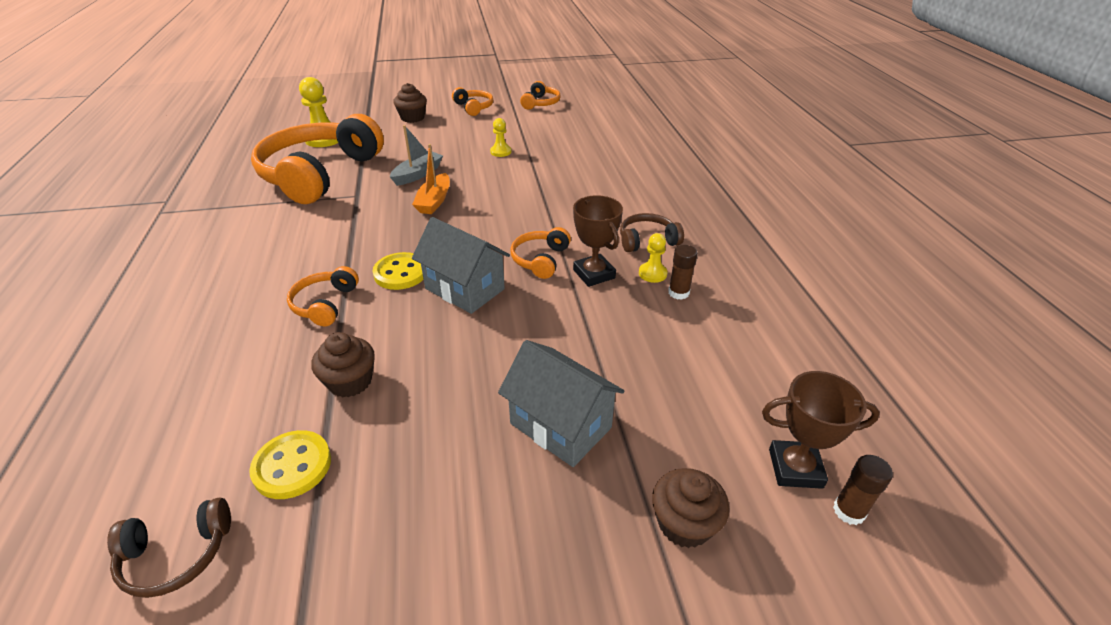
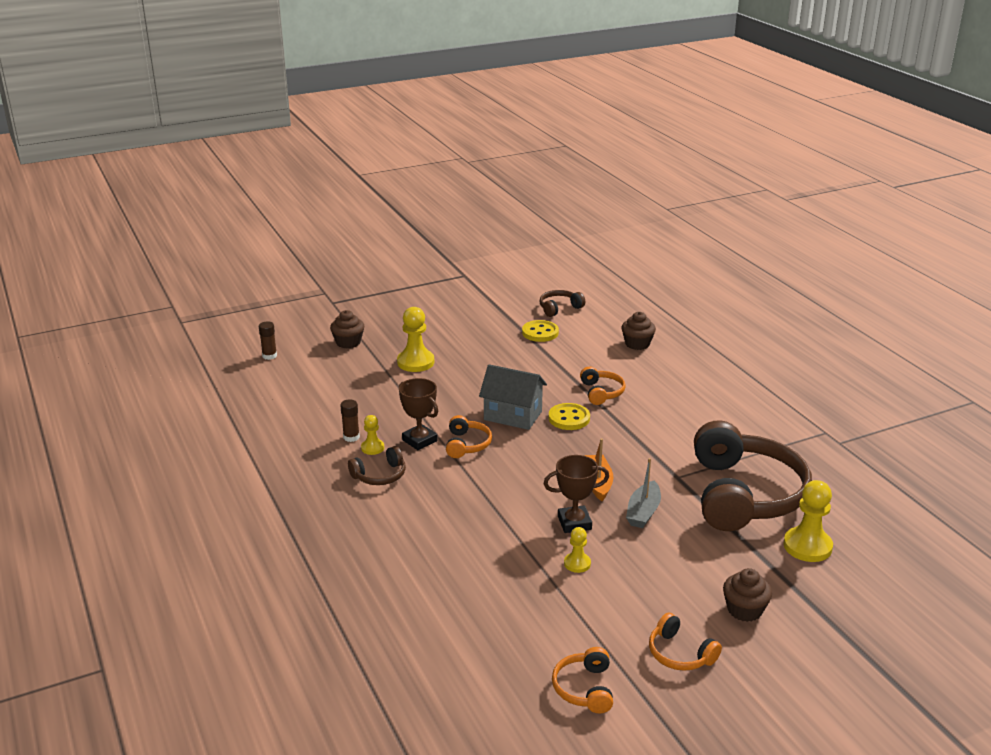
camera: 165 degrees right, 10 degrees down
(320, 174) = (744, 495): orange headphones -> brown headphones
(350, 381) = (543, 361): brown cupcake -> brown cupcake (637, 344)
(560, 425) = (415, 362): grey house -> yellow pawn
(795, 468) = (291, 365): brown trophy -> brown trophy (574, 523)

